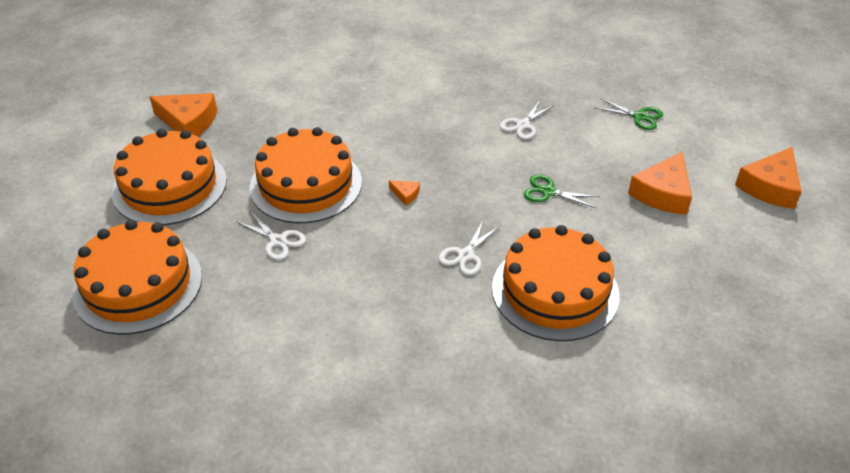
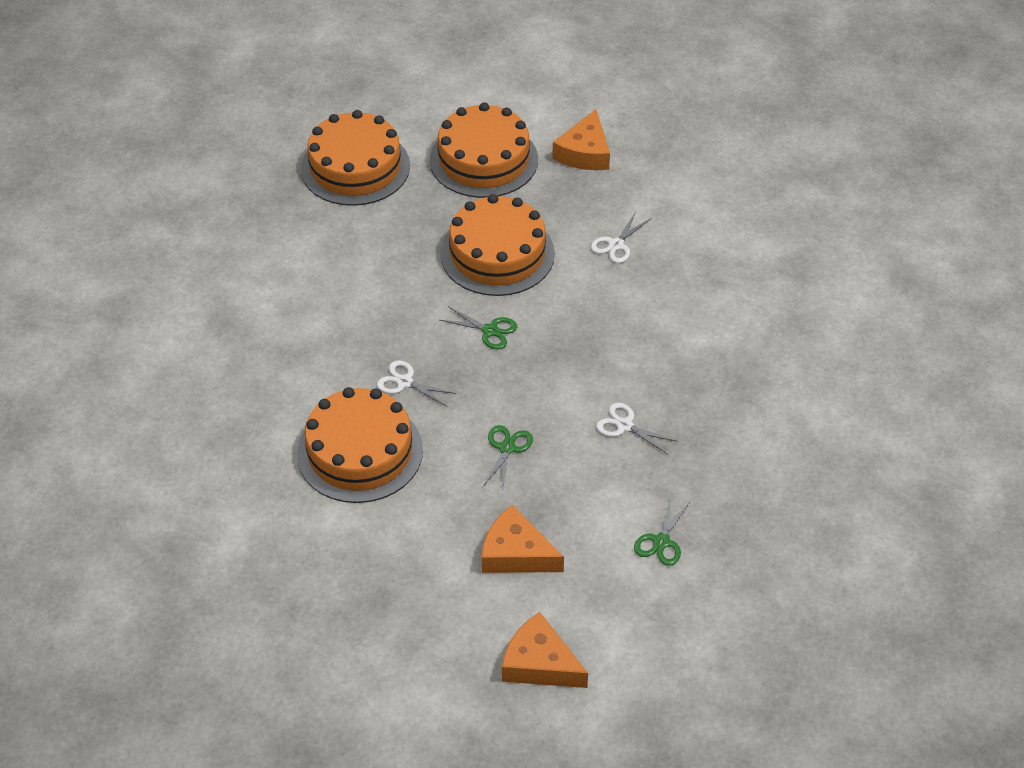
camera: 85 degrees right, 5 degrees up
(278, 241) = (415, 245): white scissors -> white scissors (616, 245)
(405, 194) = (490, 331): orange cheese -> green scissors

